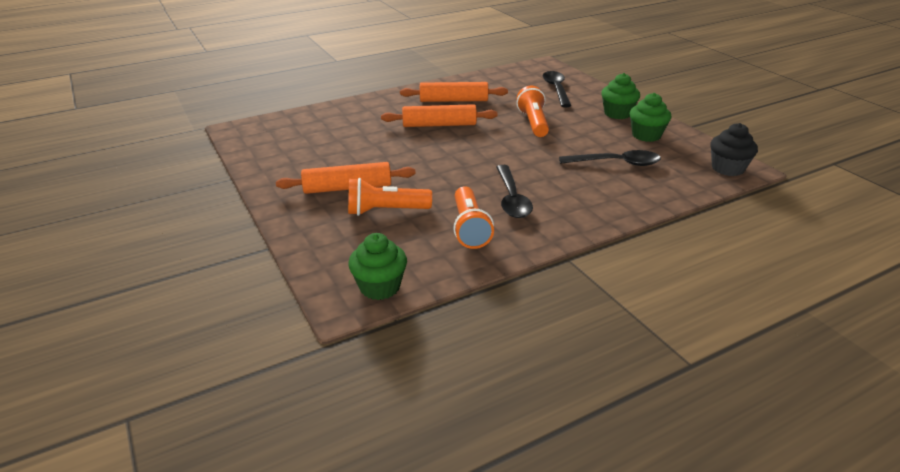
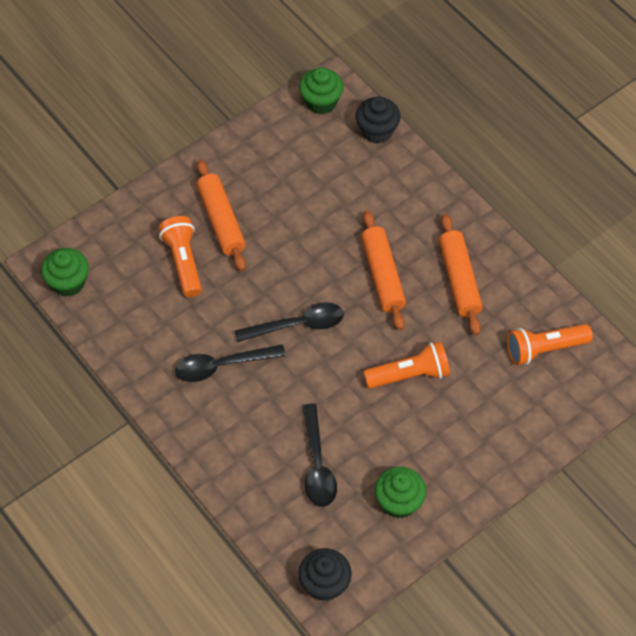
camera: 80 degrees right, 25 degrees up
(298, 116) = (377, 131): none -> black cupcake
(469, 228) = (163, 335): orange flashlight -> orange flashlight (544, 349)
(556, 89) = (527, 397): black spoon -> black spoon (297, 325)
(617, 113) = (460, 471): green cupcake -> green cupcake (321, 102)

